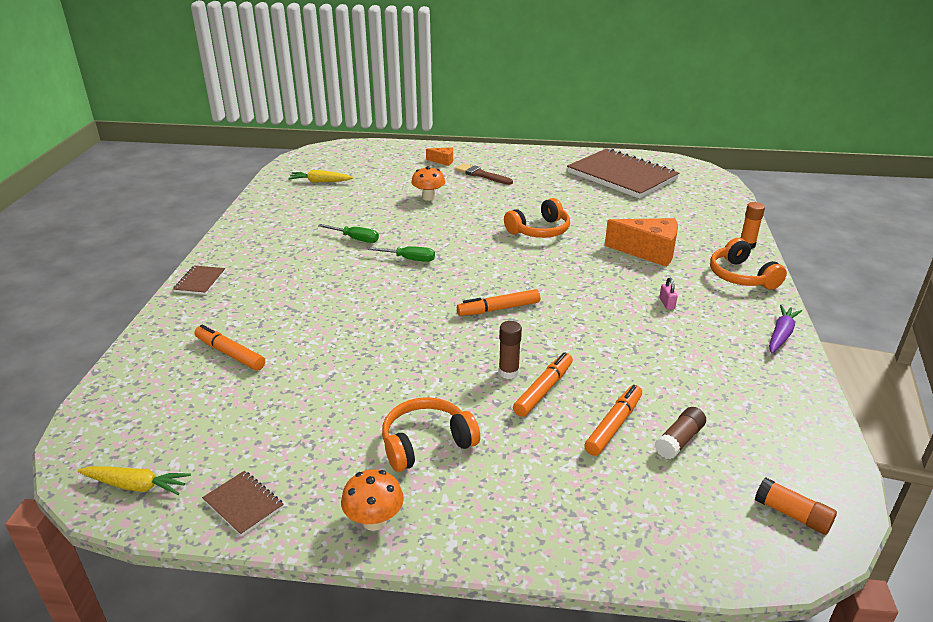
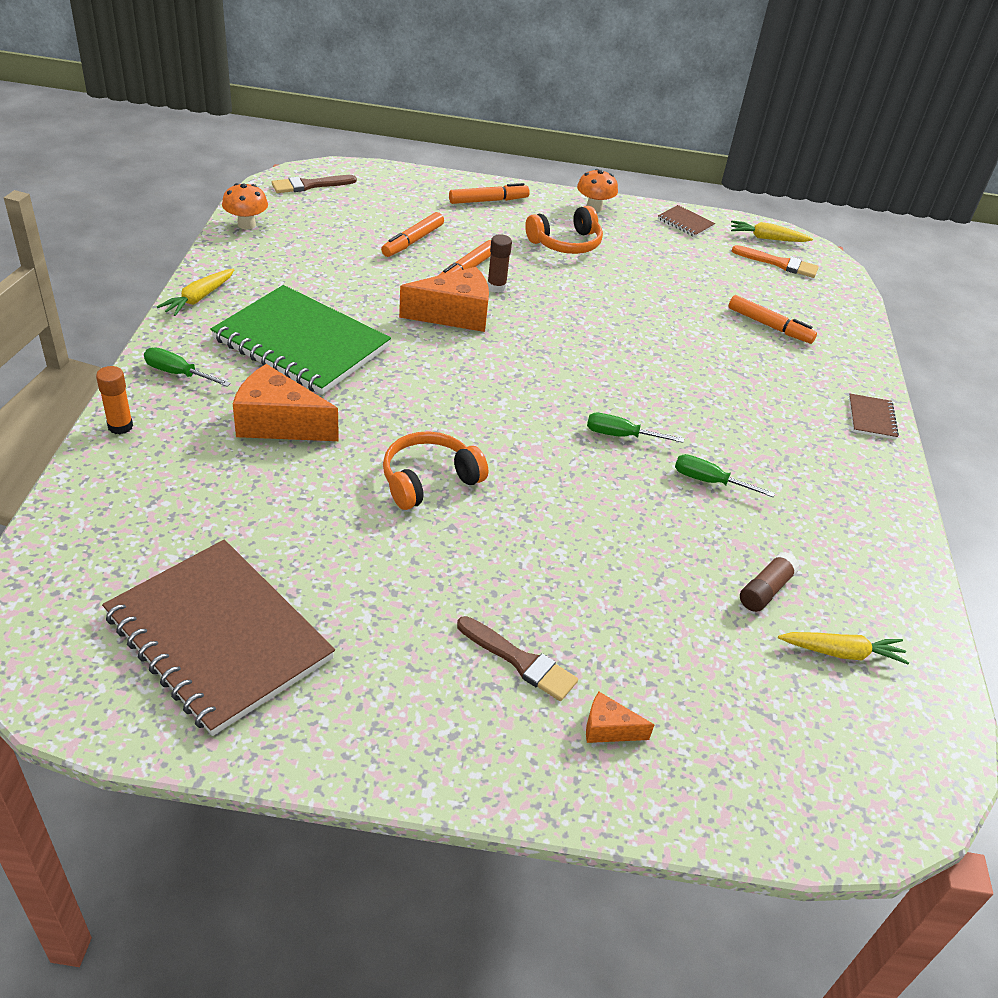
camera: 175 degrees right, 10 degrees up
(154, 440) = (779, 263): none -> orange brush
(428, 197) = (618, 584): orange mushroom -> orange mushroom (246, 224)
(499, 309) = (501, 352): orange marker -> orange marker (488, 201)
(545, 338) = (454, 315): none -> orange cheese
(667, 303) = (301, 343): pink padlock -> green notebook
(679, 440) = (364, 228): brown glue stick -> brown glue stick (765, 590)
(741, 276) = (177, 373): orange headphones -> green screwdriver
(781, 335) = (199, 298): purple carrot -> yellow carrot
(792, 514) = (310, 185): orange glue stick -> brown brush

